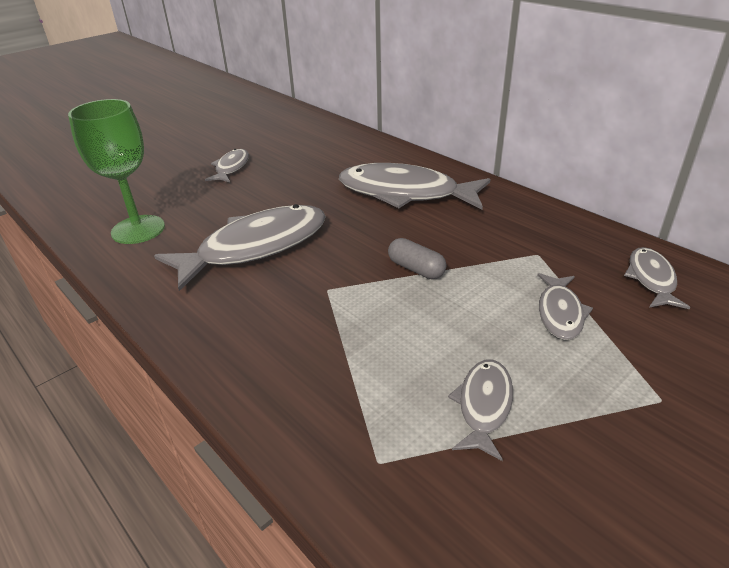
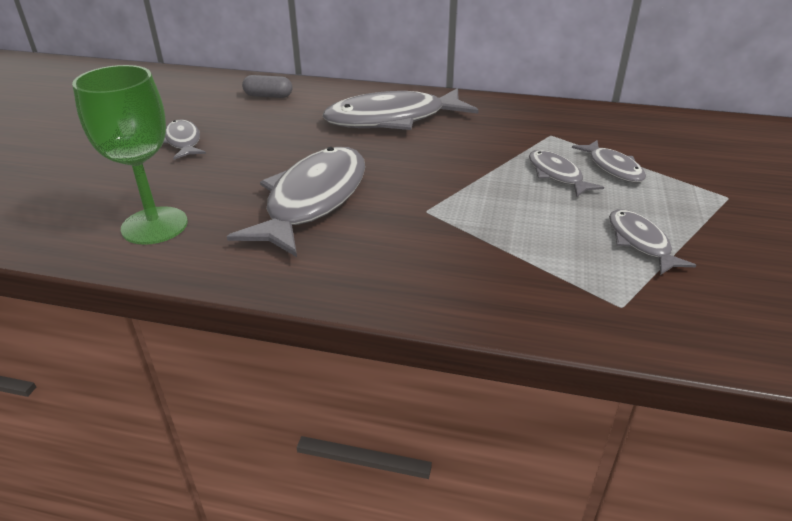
camera: 35 degrees left, 0 degrees up
(416, 269) = (477, 172): grey capsule -> grey capsule (268, 96)
(651, 279) = (639, 129): grey fish -> grey fish (557, 175)

